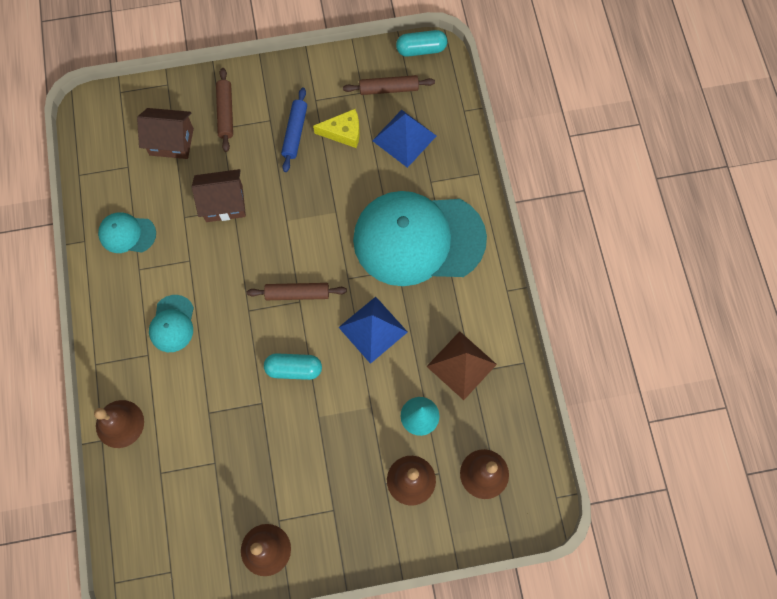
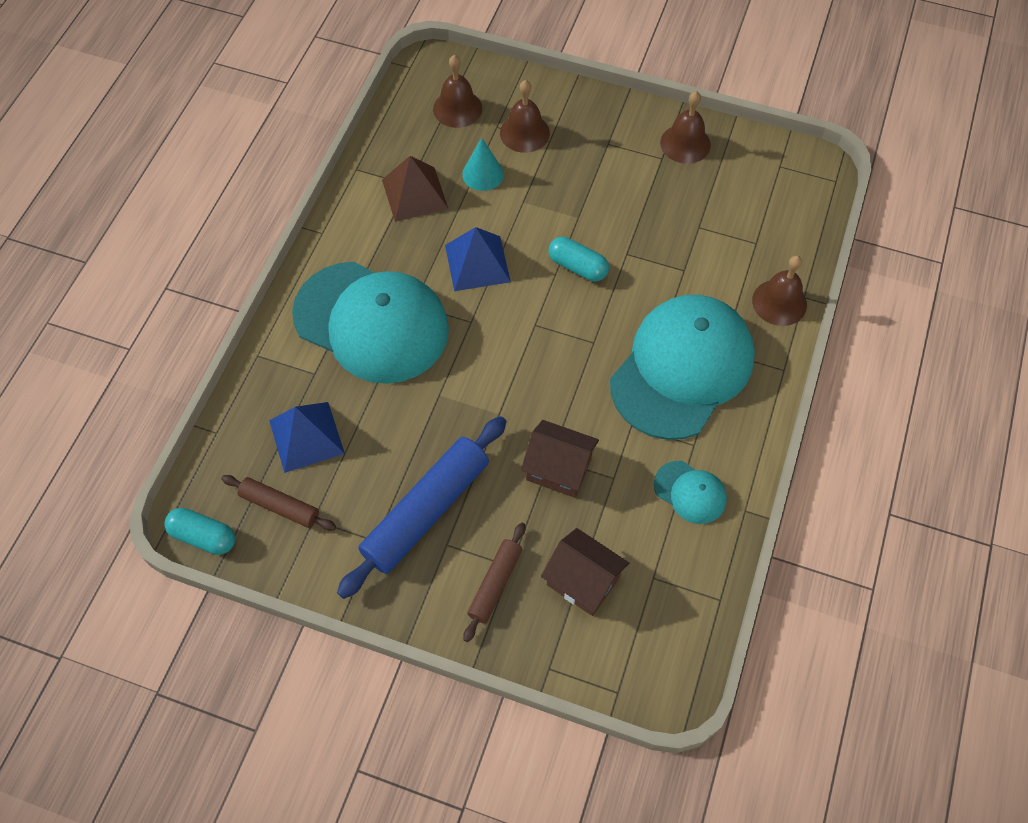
camera: 150 degrees left, 10 degrees down
(172, 324) = (682, 369): turquoise cap -> turquoise cap, size x2.31
(295, 133) = (426, 511): blue rolling pin -> blue rolling pin, size x1.87
(297, 293) = (532, 333): brown rolling pin -> none
(343, 132) = (370, 480): yellow cheese -> none

